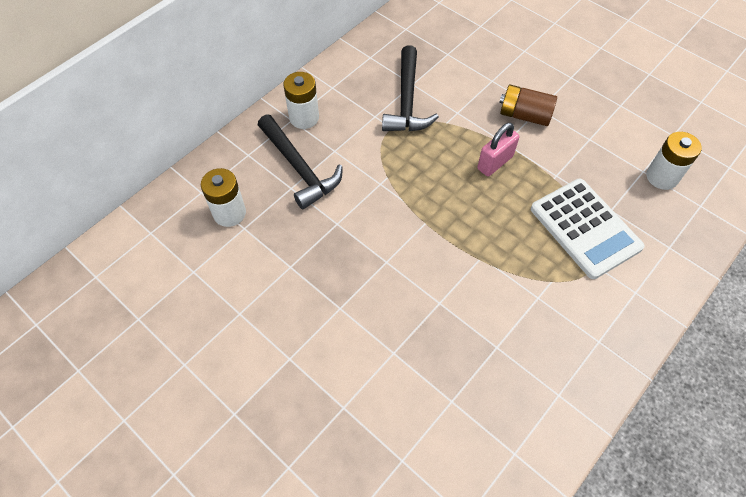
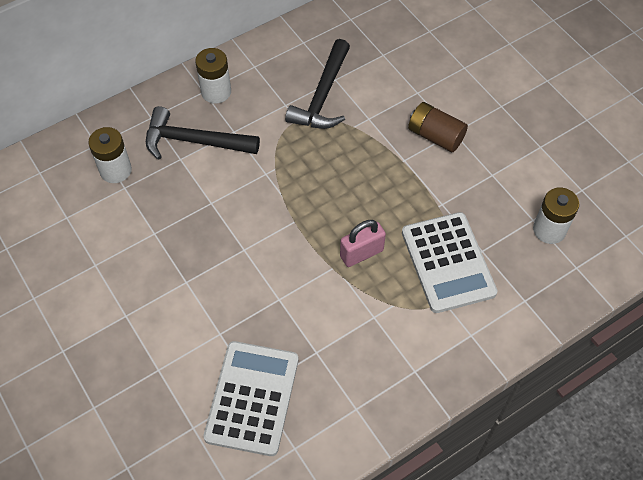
camera: 15 degrees right, 0 degrees up
(299, 168) = (194, 141): black hammer -> black hammer turned 120 degrees clockwise
(451, 412) = (252, 398): none -> white calculator
(495, 163) = (385, 178): pink padlock -> pink padlock (361, 253)

